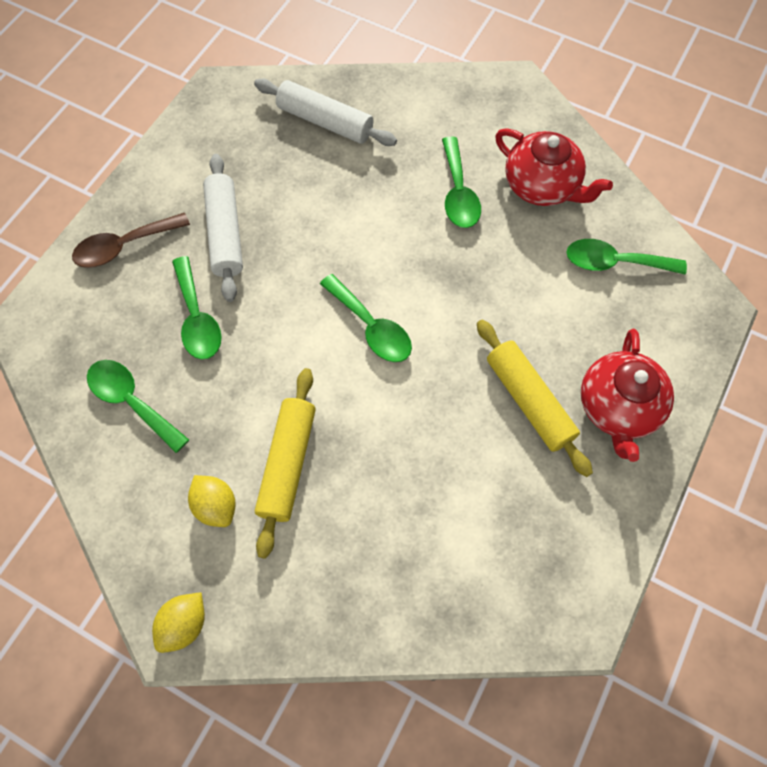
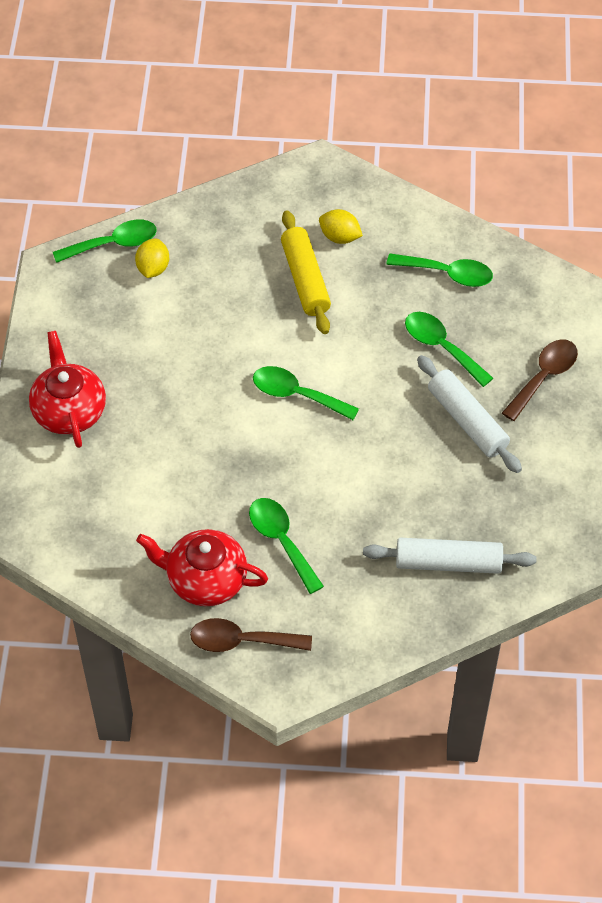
camera: 155 degrees right, 10 degrees down
(184, 624) = (316, 171): yellow lemon -> yellow lemon (153, 268)
(529, 401) = (142, 389): yellow rolling pin -> none
(531, 127) = (241, 641): none -> brown spoon
(614, 262) = (110, 531): green spoon -> green spoon (113, 244)

